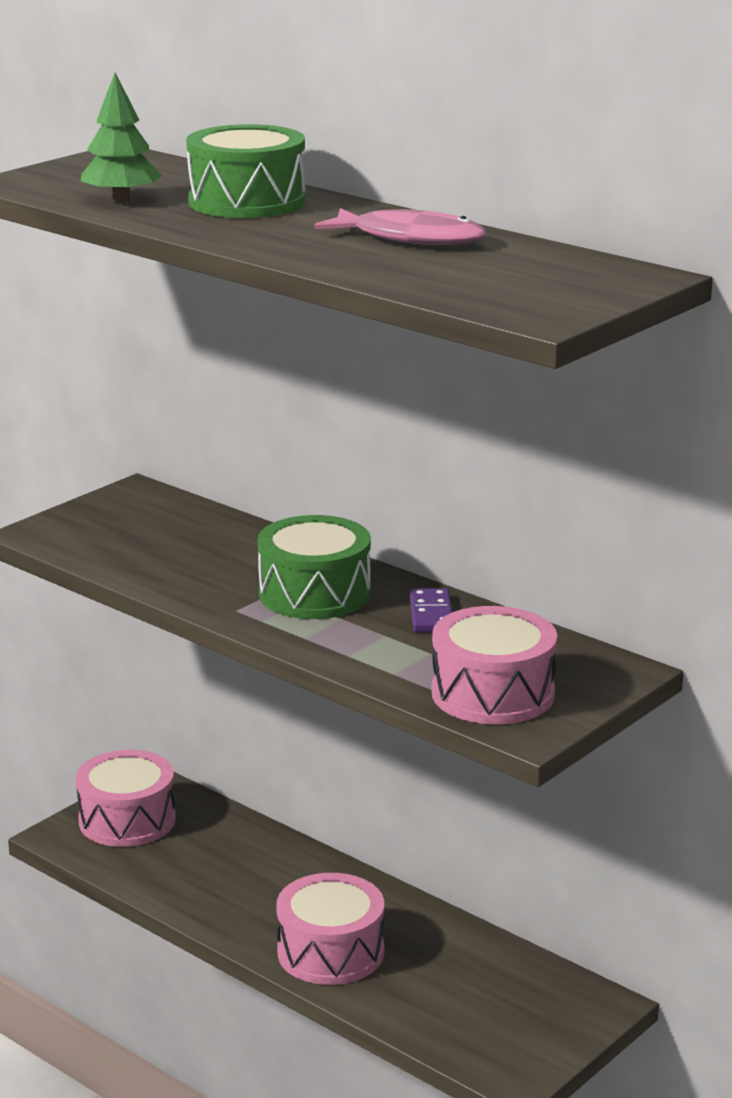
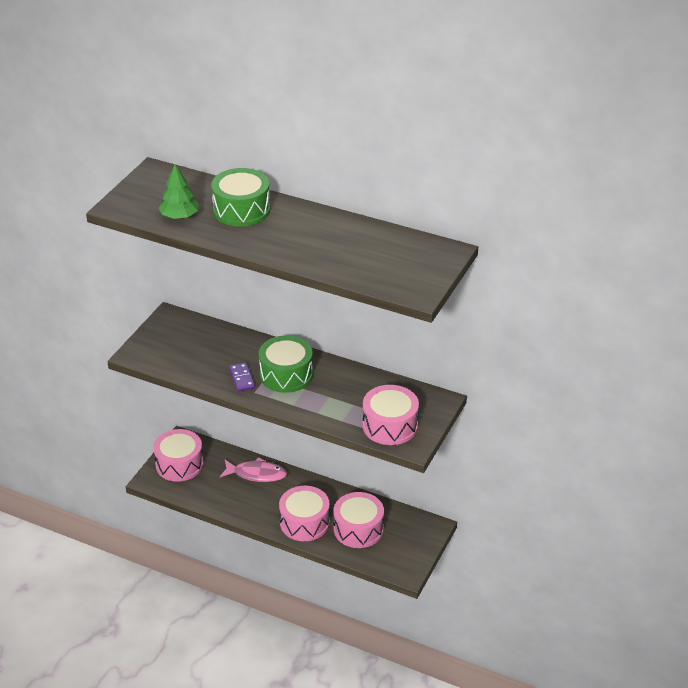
camera: 15 degrees left, 15 degrees up
(410, 238) = (333, 233): pink fish -> pink fish (257, 474)
(431, 614) = (344, 379): purple domino -> purple domino (242, 378)
(438, 981) = (358, 529): none -> pink drum

